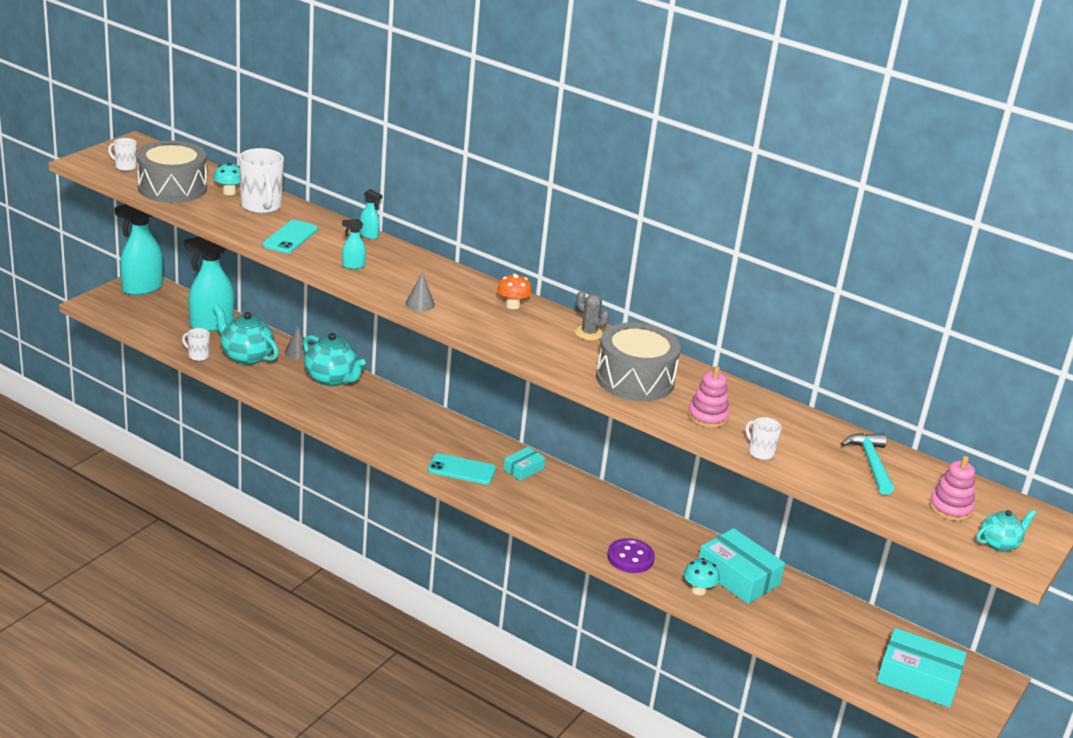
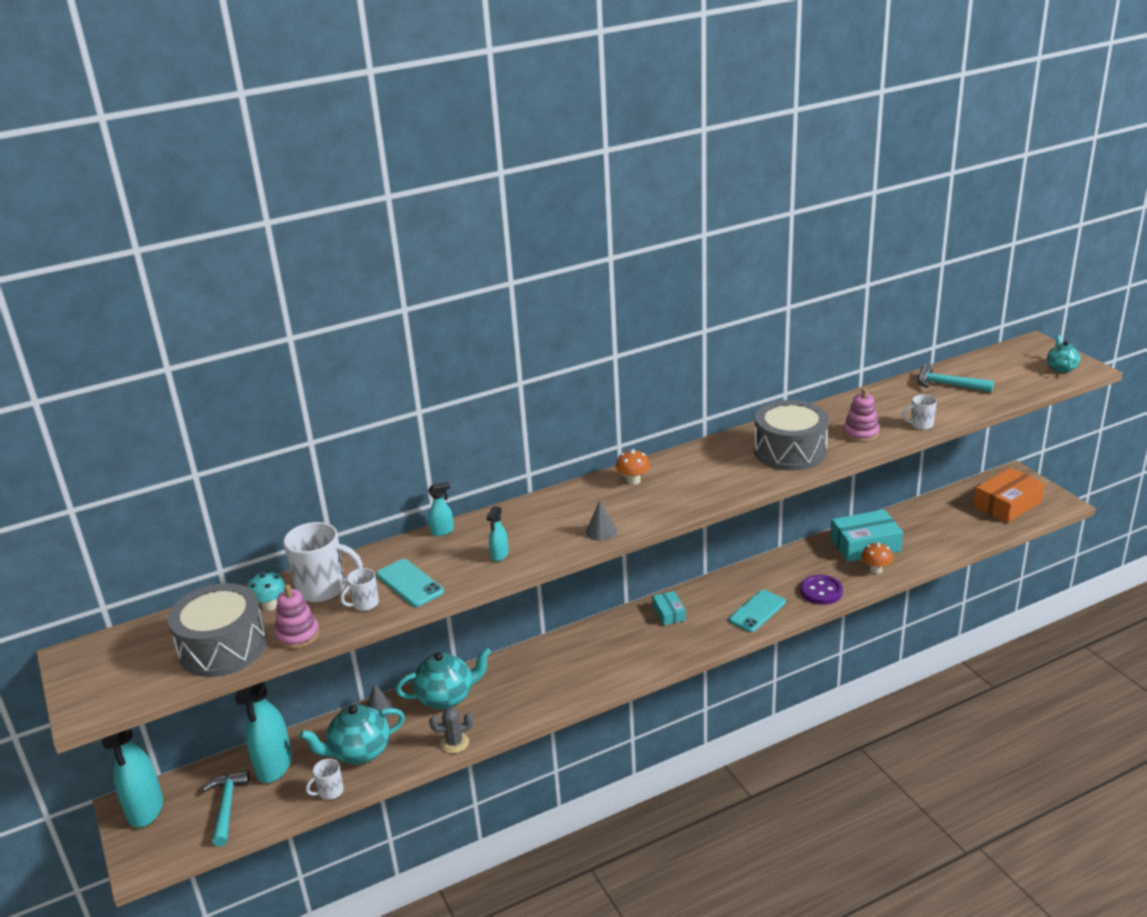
camera: 55 degrees left, 0 degrees up
(125, 166) = (132, 676): white mug -> white mug (364, 604)
(160, 318) = (226, 807): none -> turquoise hammer
(461, 469) = (650, 651): turquoise phone -> turquoise phone (757, 611)
(589, 333) = (703, 454): grey cactus -> grey cactus (454, 743)
(698, 590) = (876, 570): turquoise mushroom -> orange mushroom
(918, 678) = (1007, 504): turquoise box -> orange box
(950, 508) = (1014, 372): pink stacking toy -> pink stacking toy (298, 635)

